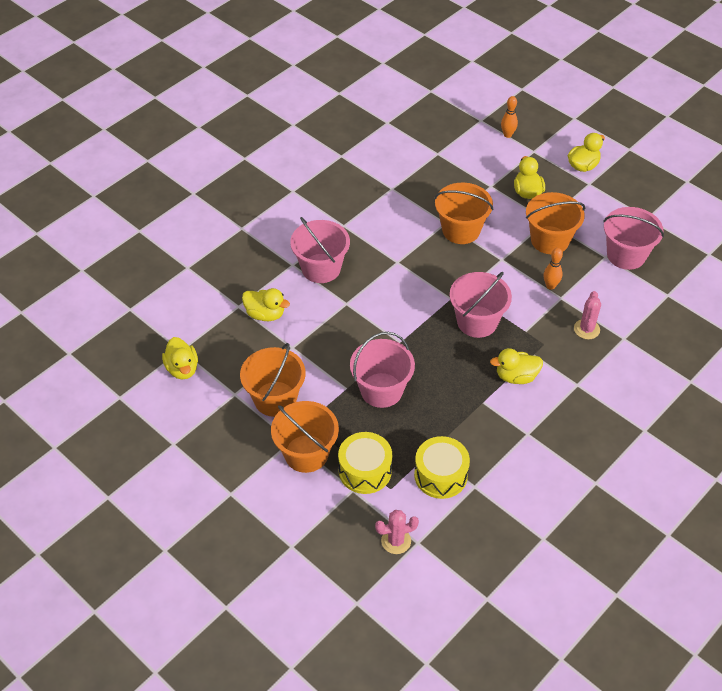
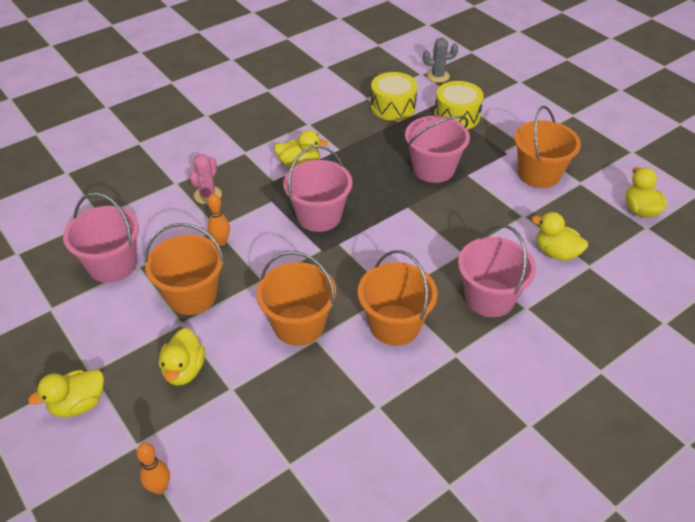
camera: 170 degrees left, 5 degrees down
(306, 453) = (508, 132): orange bucket -> orange bucket (394, 325)
(396, 541) = (437, 76): pink cactus -> grey cactus

